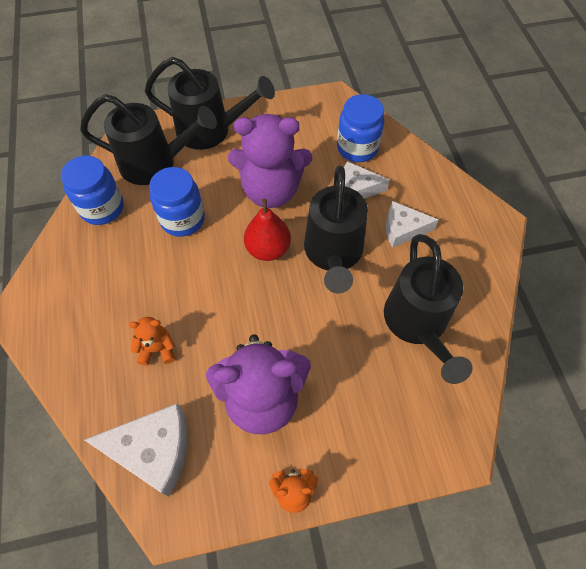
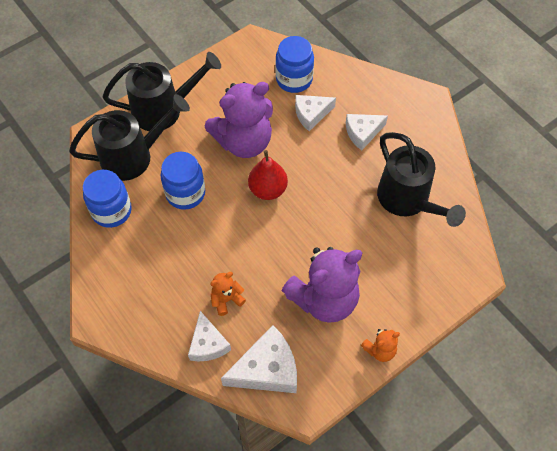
camera: 25 degrees left, 0 degrees up
(109, 390) = (208, 344): none -> white cheese
(333, 254) = (320, 173): black watering can -> none

